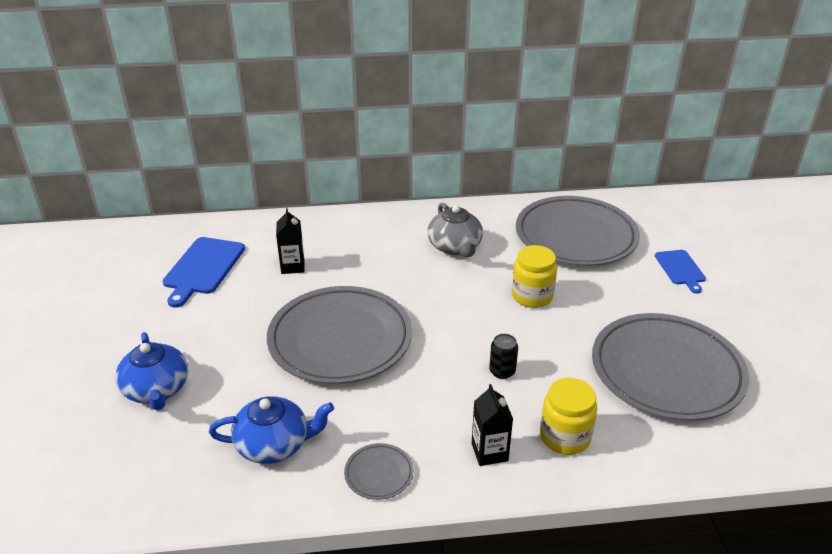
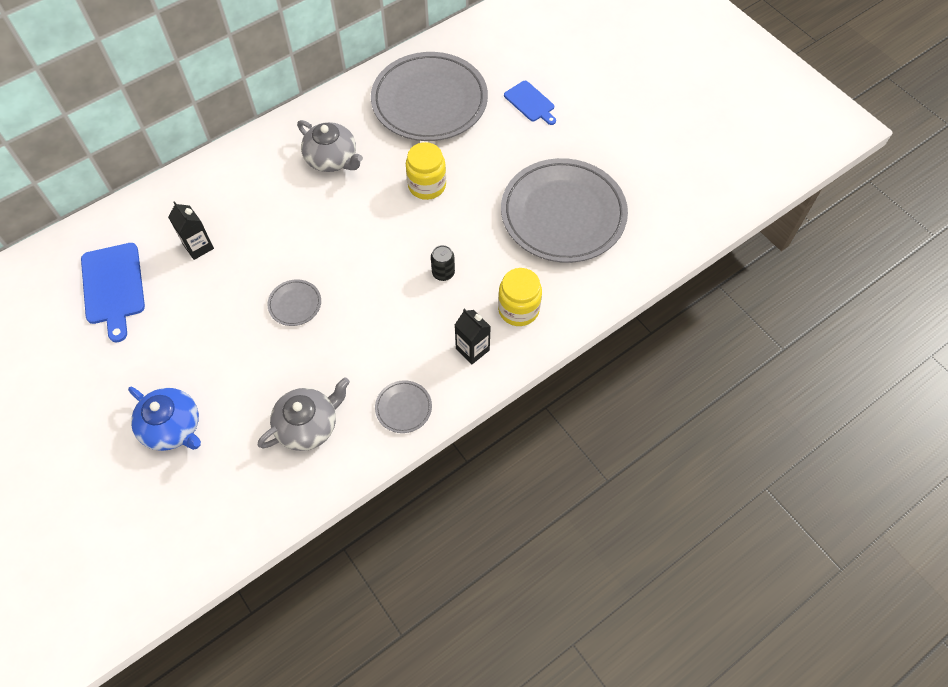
camera: 30 degrees left, 25 degrees up
(274, 444) = (308, 425): blue teapot -> grey teapot
(340, 339) = (295, 304): grey plate -> grey plate, size x0.40

